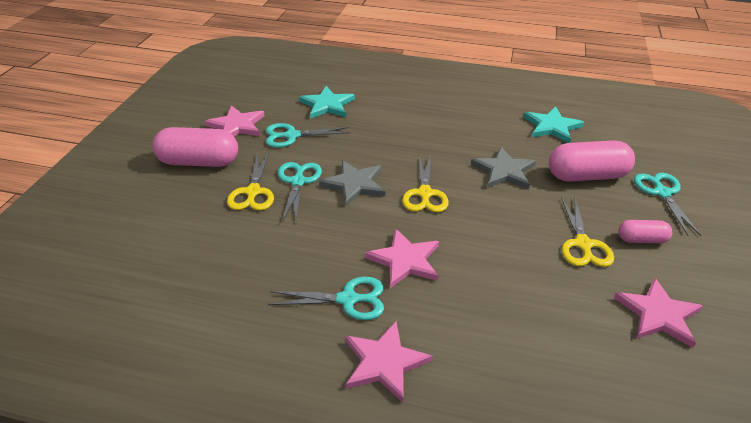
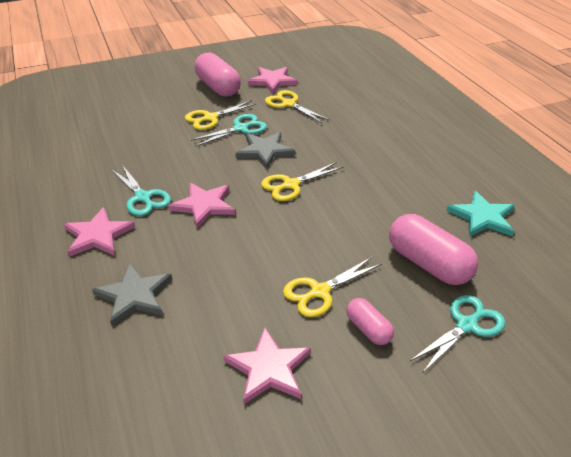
camera: 55 degrees right, 0 degrees up
(292, 136) = (289, 104): turquoise scissors -> yellow scissors
(327, 105) = (346, 100): turquoise star -> none
(504, 171) = (371, 213): grey star -> grey star (134, 295)

